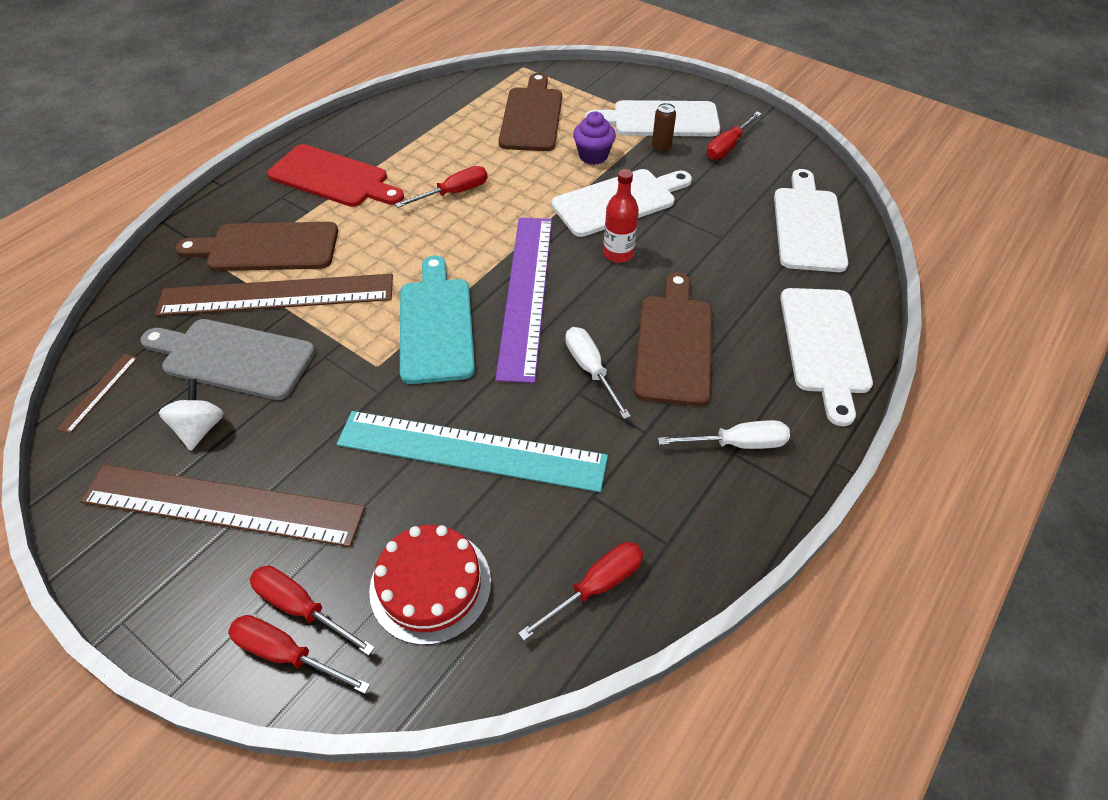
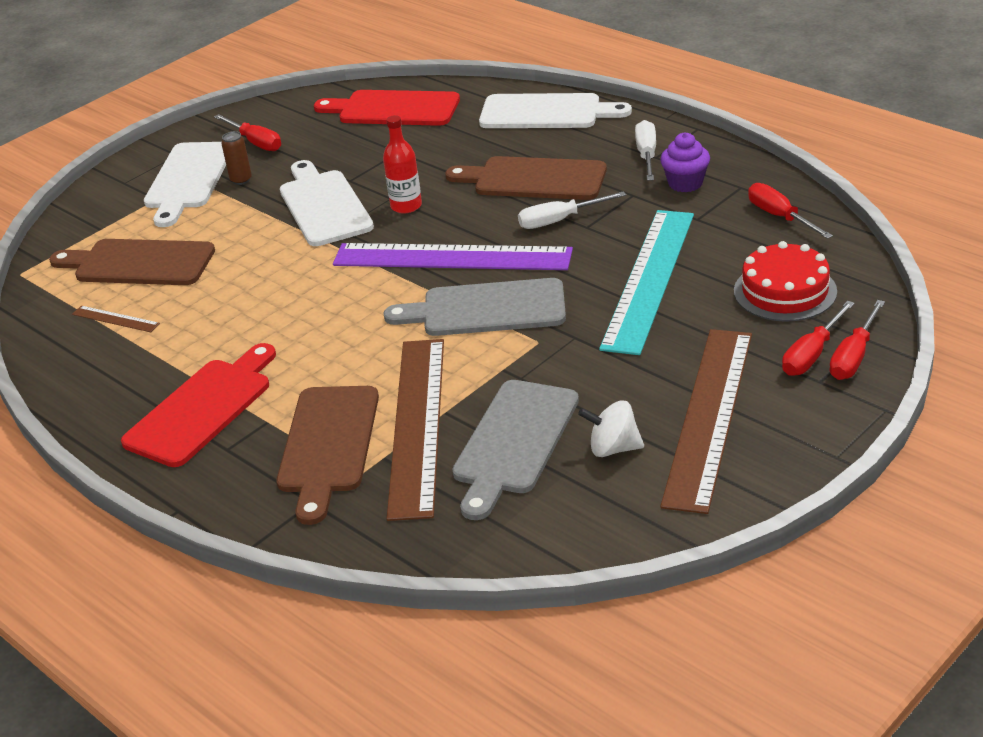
camera: 80 degrees left, 15 degrees down
(98, 392) = (554, 539): brown ruler -> brown ruler (115, 319)
(436, 324) = (486, 309): turquoise cutting board -> grey cutting board
(454, 193) = (270, 311): red screwdriver -> none
(593, 156) = (237, 221): purple cupcake -> purple cupcake (685, 183)
(808, 225) = (393, 109): white cutting board -> red cutting board

